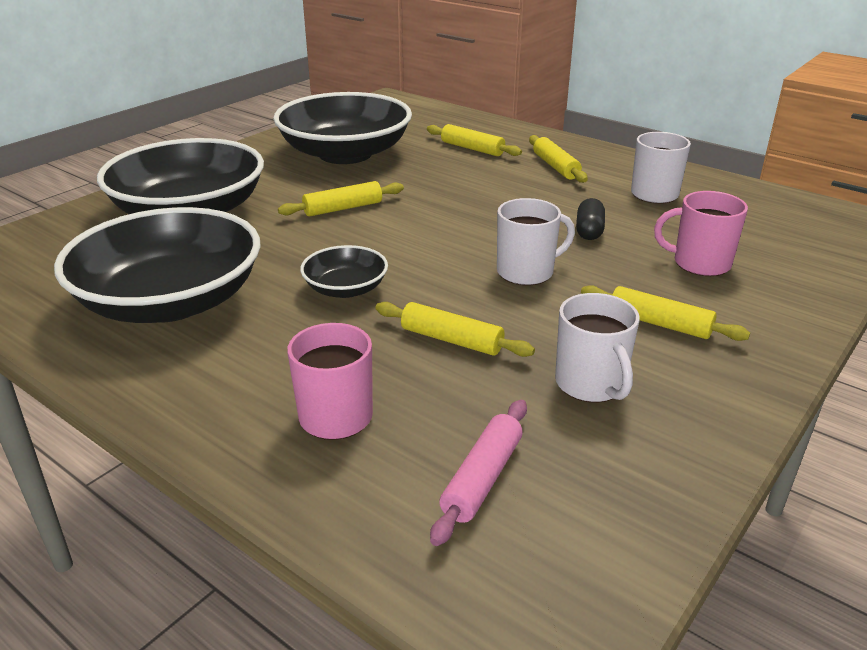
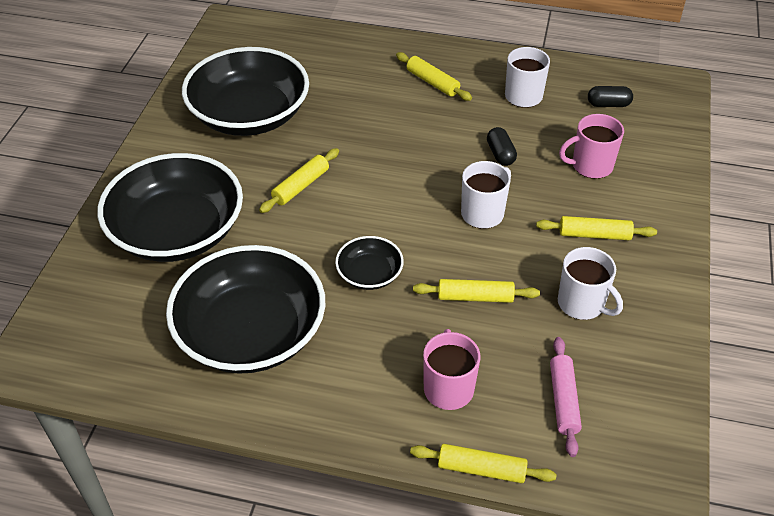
camera: 25 degrees left, 15 degrees up
(472, 149) = (352, 77): yellow rolling pin -> yellow rolling pin (481, 469)
(760, 220) = (608, 104): none -> black capsule

